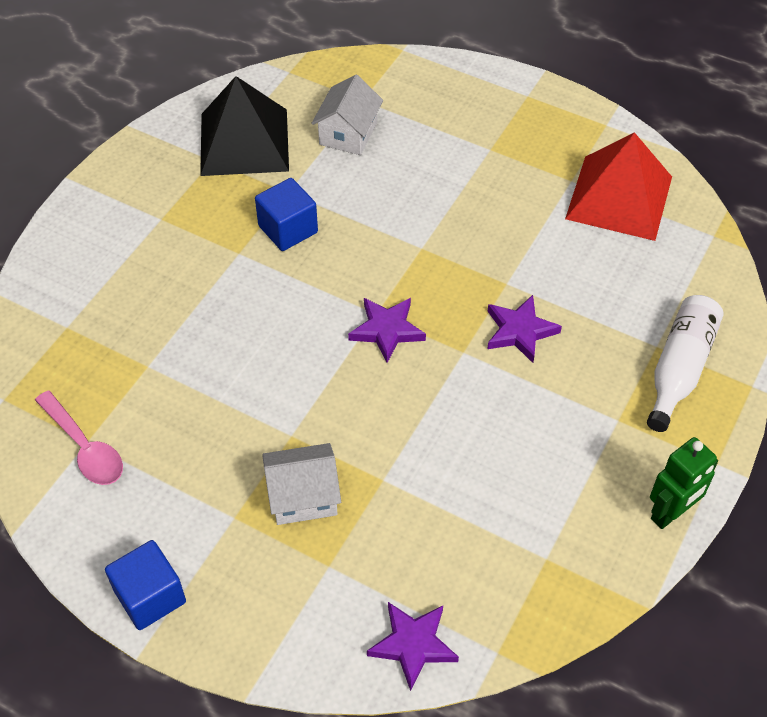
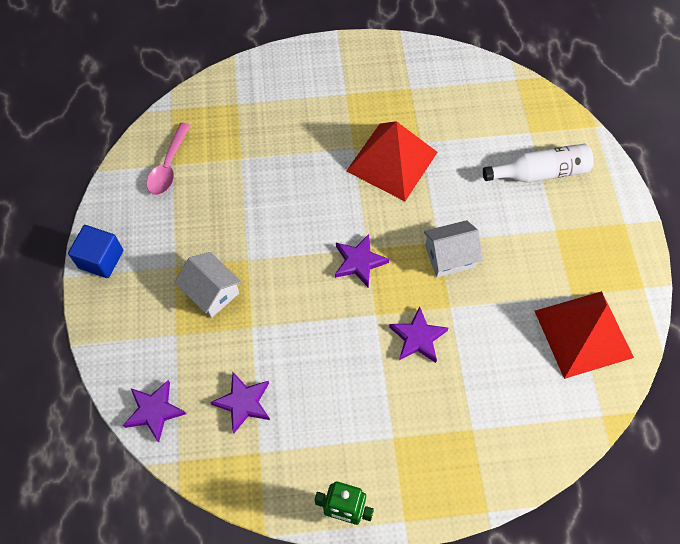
camera: 55 degrees right, 10 degrees up
(244, 142) = (438, 94): black pyramid -> none
(288, 229) = (392, 161): blue cube -> red pyramid
(348, 133) = (495, 143): white house -> white house (449, 256)
(473, 541) = (243, 403): none -> purple star
(679, 368) = (464, 454): white bottle -> white bottle (540, 172)

